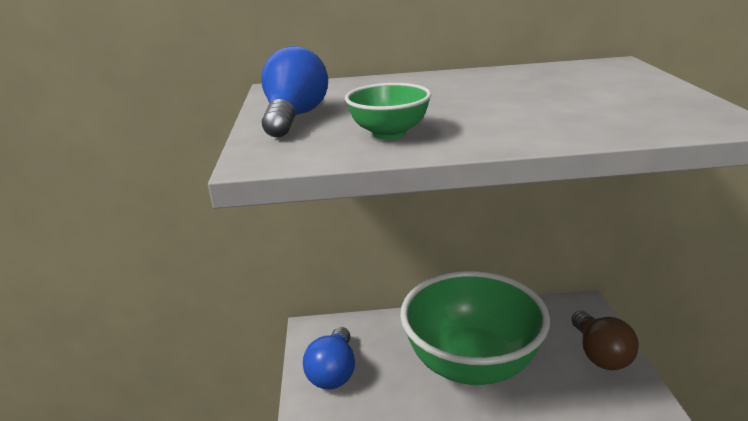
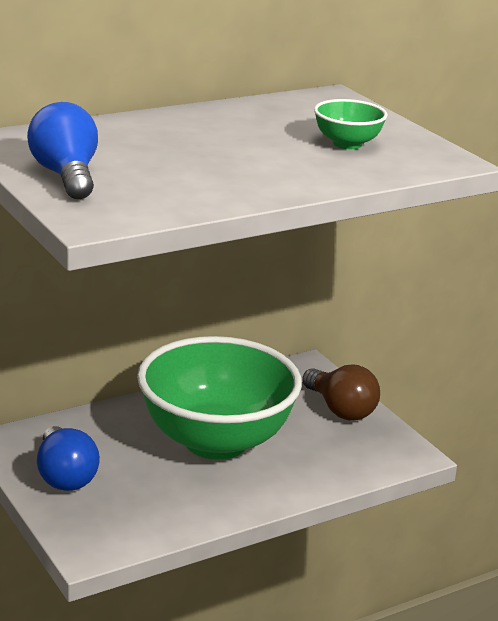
camera: 30 degrees left, 0 degrees up
(389, 133) = (183, 188): green bowl -> green bowl (347, 144)

